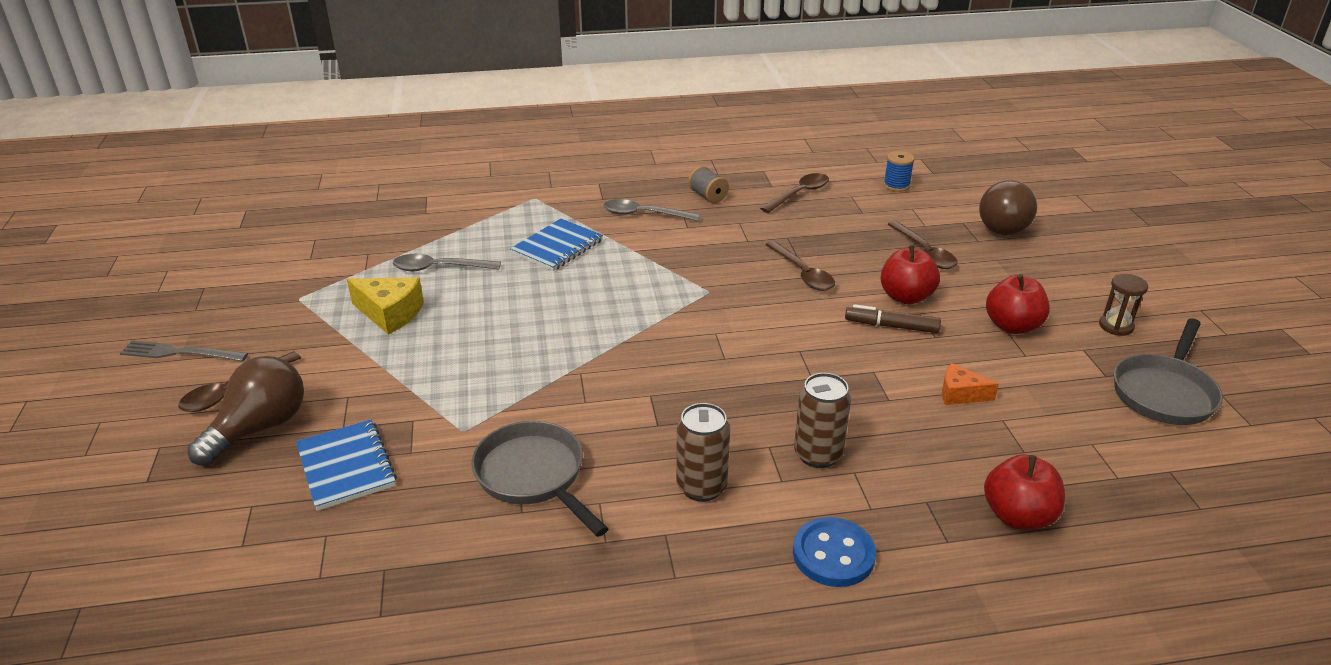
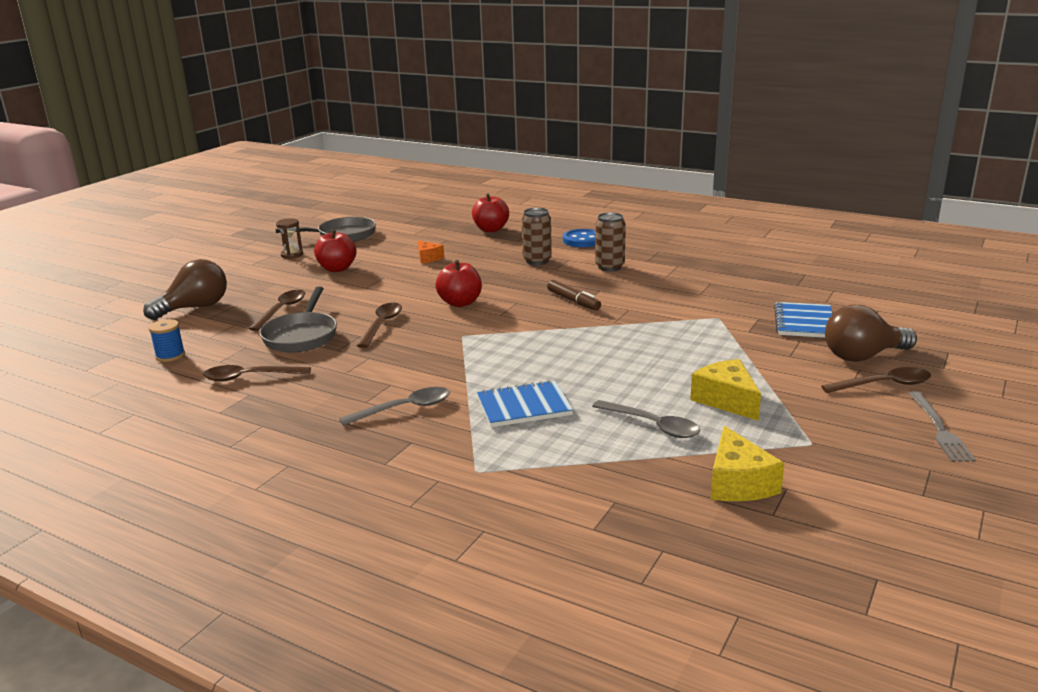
camera: 140 degrees left, 10 degrees down
(180, 353) = (939, 429): grey fork -> grey fork turned 45 degrees clockwise
(347, 249) = (738, 483): none -> yellow cheese
(534, 476) = (692, 291): grey pan -> grey pan (301, 336)
(644, 214) = (404, 409): grey spoon -> grey spoon turned 75 degrees counterclockwise
(708, 196) = (320, 405): grey spool -> none
(891, 326) = (396, 287): brown marker -> brown marker (573, 301)
(906, 297) = (354, 295): red apple -> red apple (460, 303)

